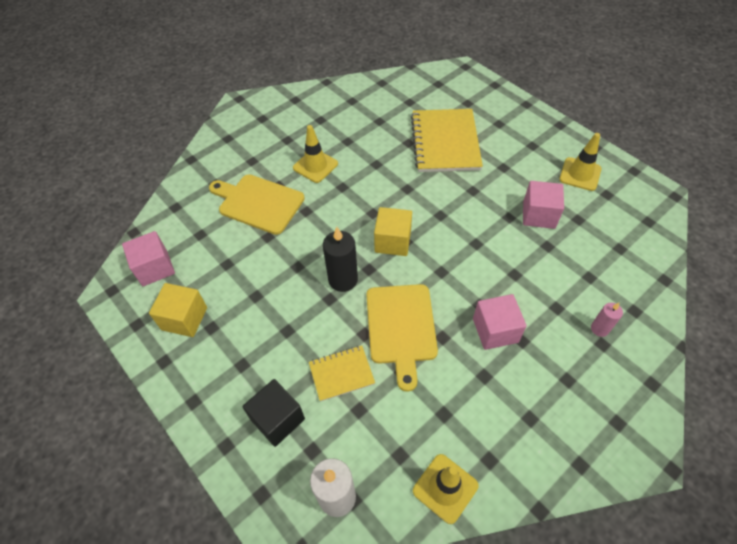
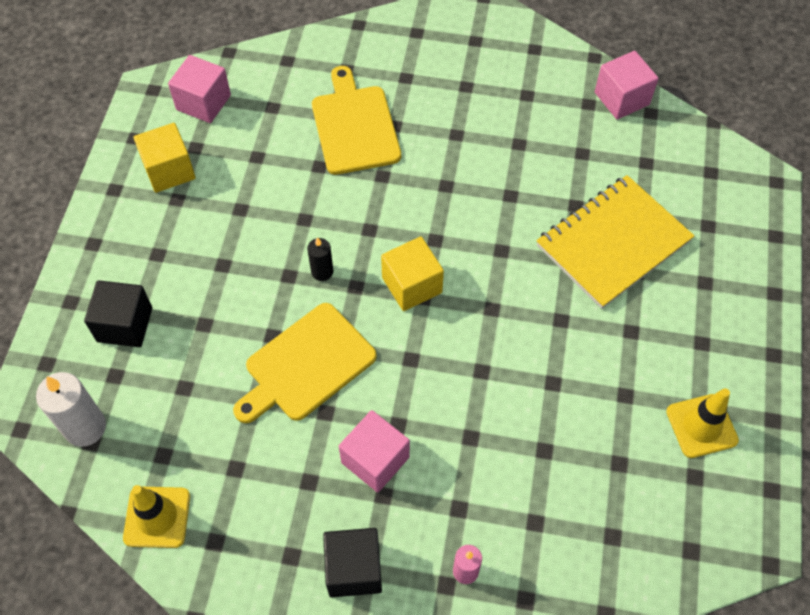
camera: 50 degrees right, 5 degrees up
(315, 166) = (452, 139): yellow traffic cone -> none
(341, 373) = (211, 346): yellow notebook -> none
(343, 279) = (322, 272): black candle -> black candle, size x0.57
(538, 215) = (586, 414): pink cube -> pink cube (621, 98)
(562, 387) = (354, 569): none -> black cube

